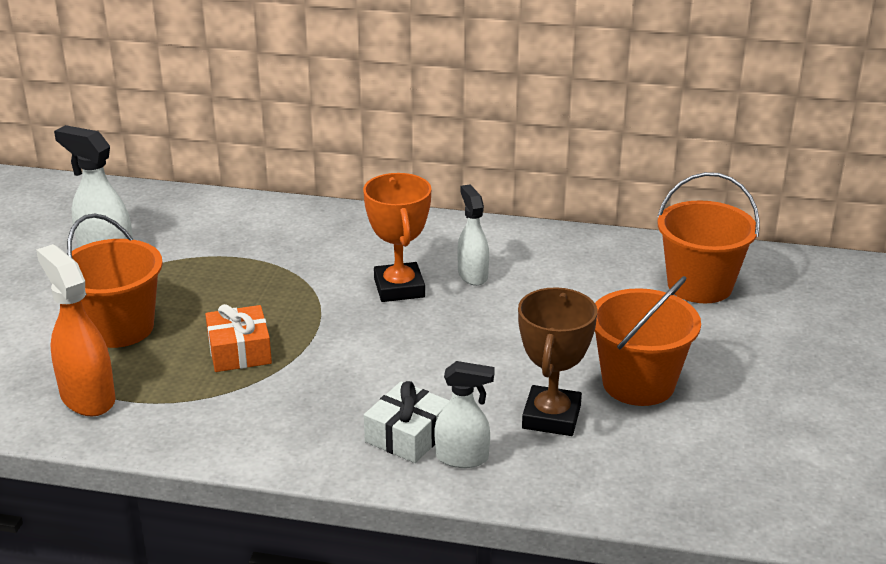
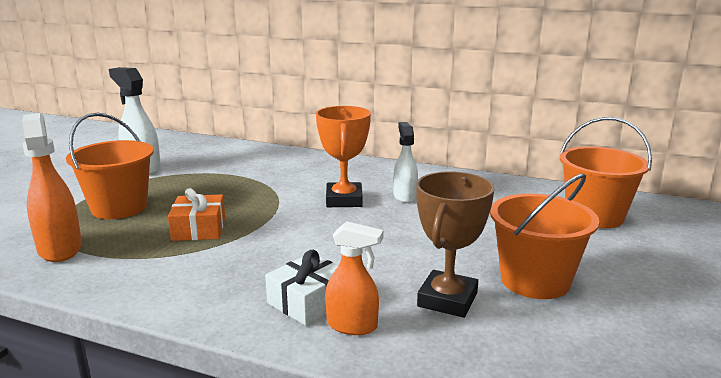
camera: 10 degrees right, 10 degrees down
(462, 458) = (352, 326): white spray bottle -> orange spray bottle

